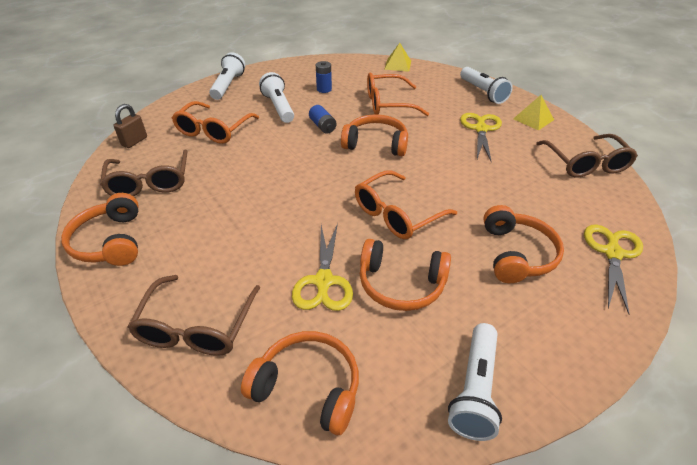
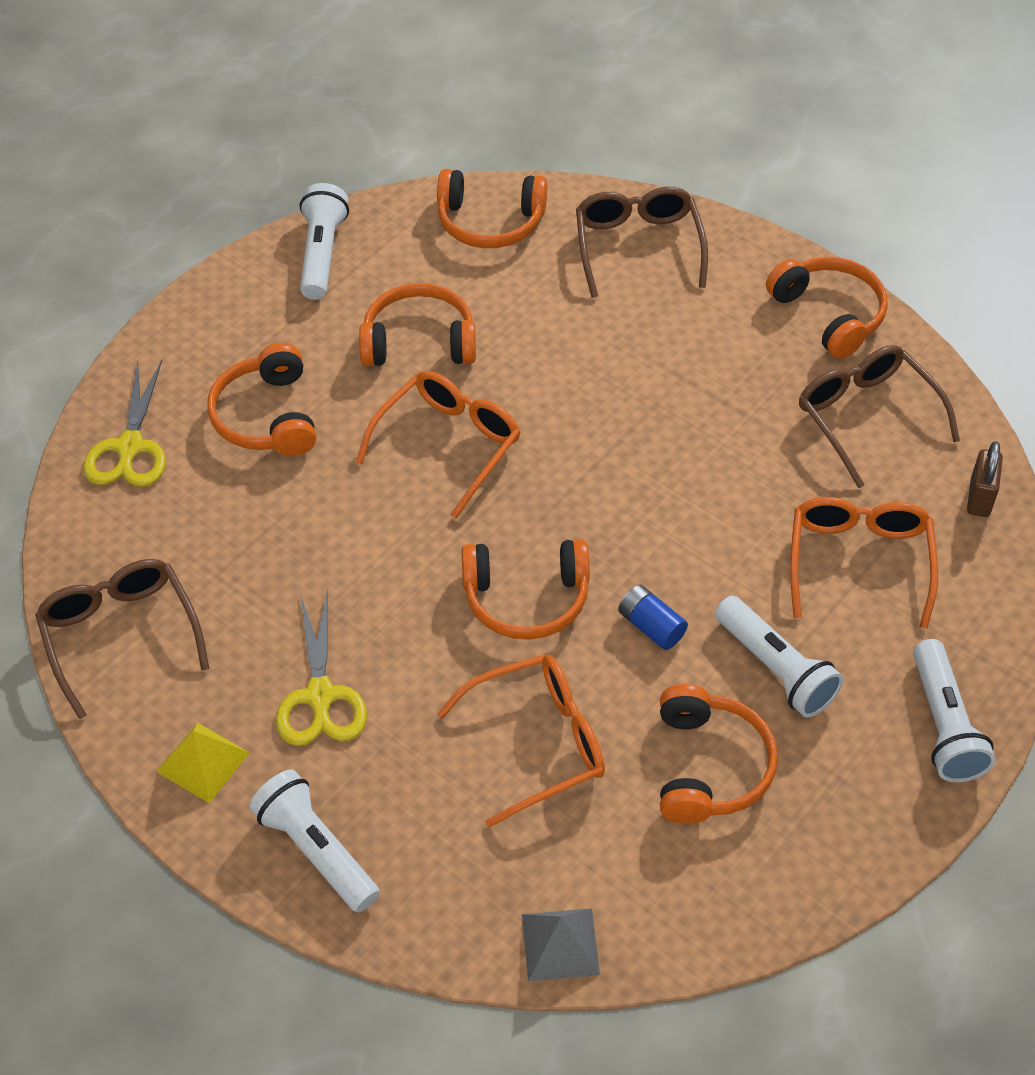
camera: 165 degrees right, 10 degrees up
(323, 281) = (518, 324): yellow scissors -> none
(324, 89) = (709, 766): blue battery -> orange headphones
(397, 65) = (560, 944): yellow pyramid -> grey pyramid

